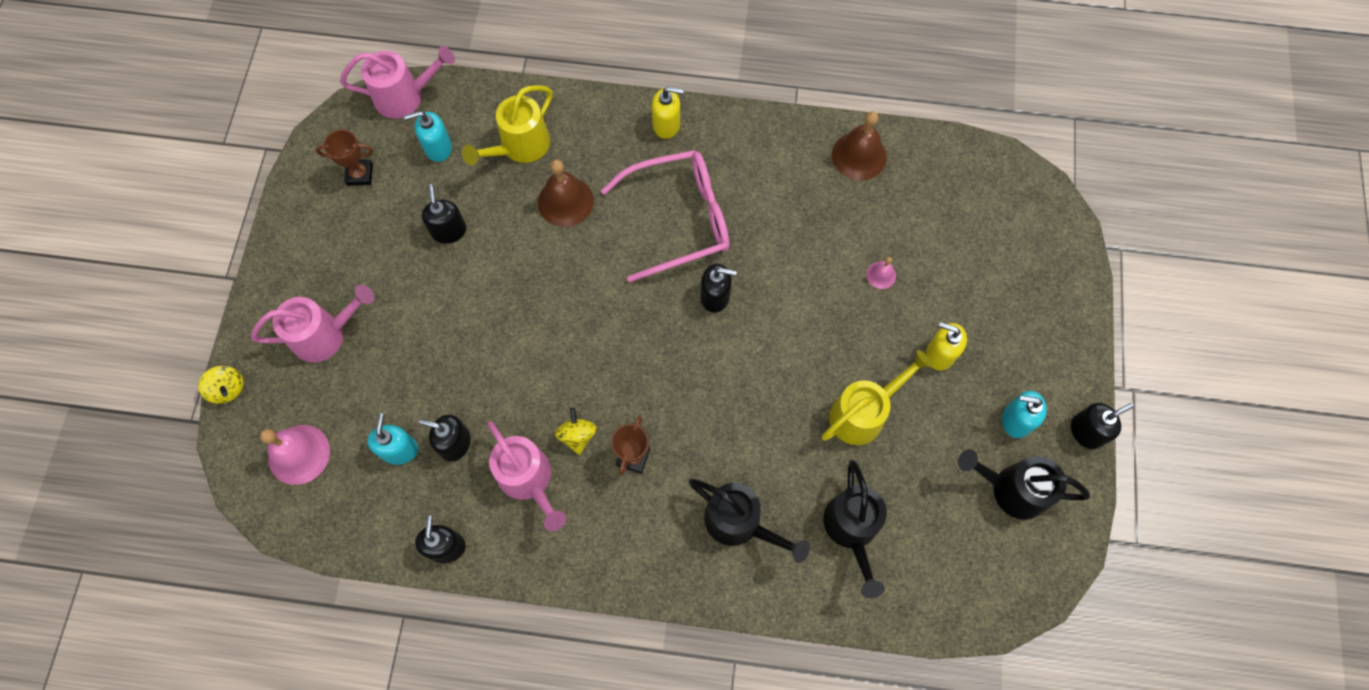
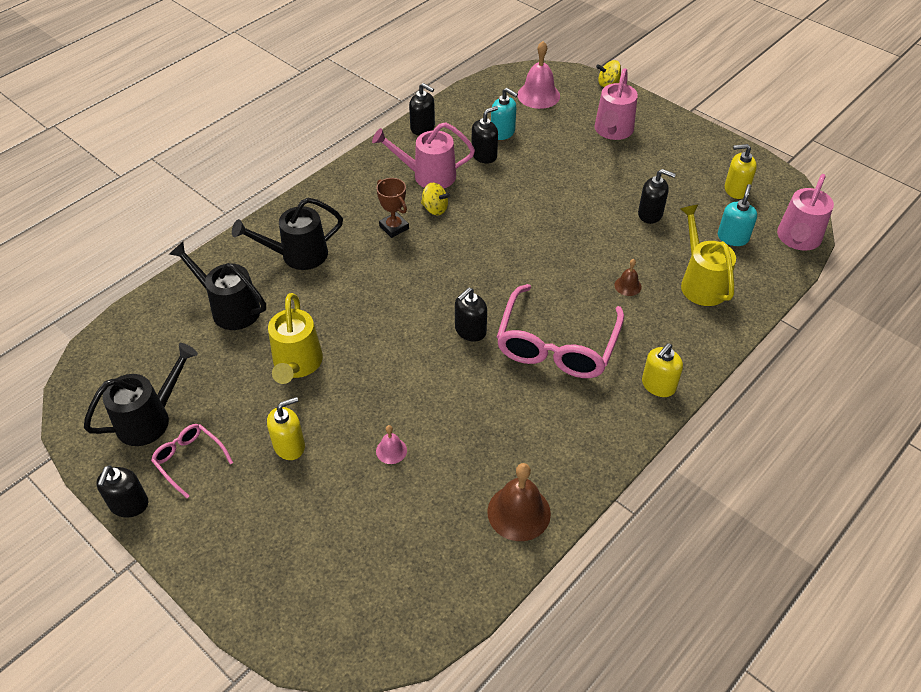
camera: 125 degrees right, 20 degrees down
(360, 174) = (735, 190): brown trophy -> yellow soap dispenser
(565, 201) = (627, 286): brown bell -> brown bell, size x0.52
(1016, 420) = (189, 460): turquoise soap dispenser -> pink glasses

